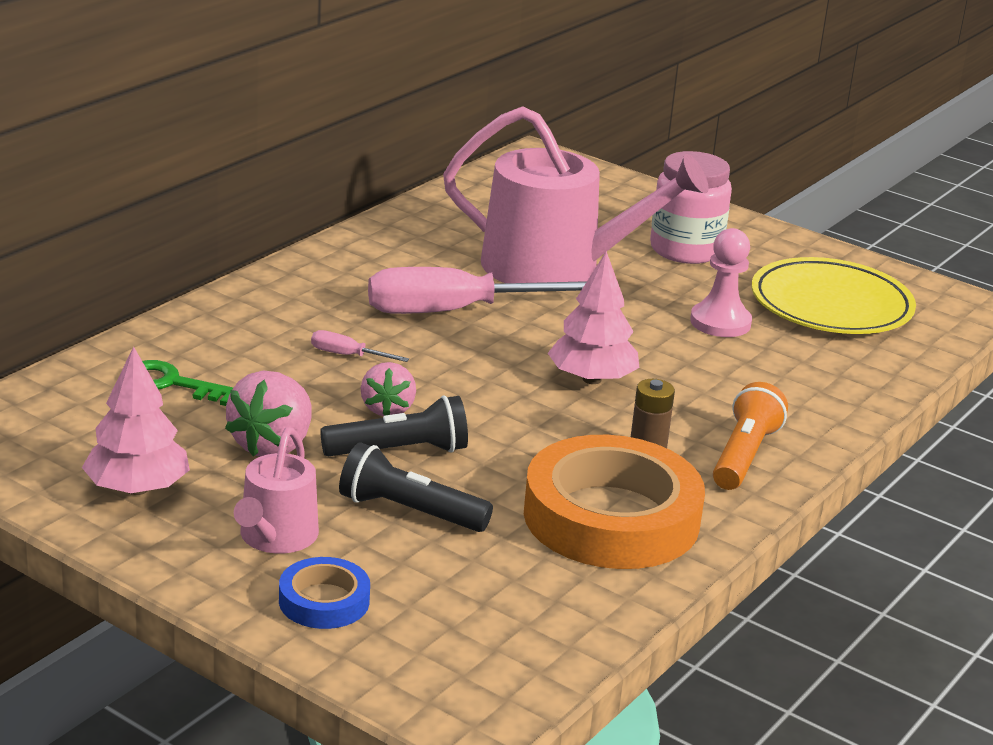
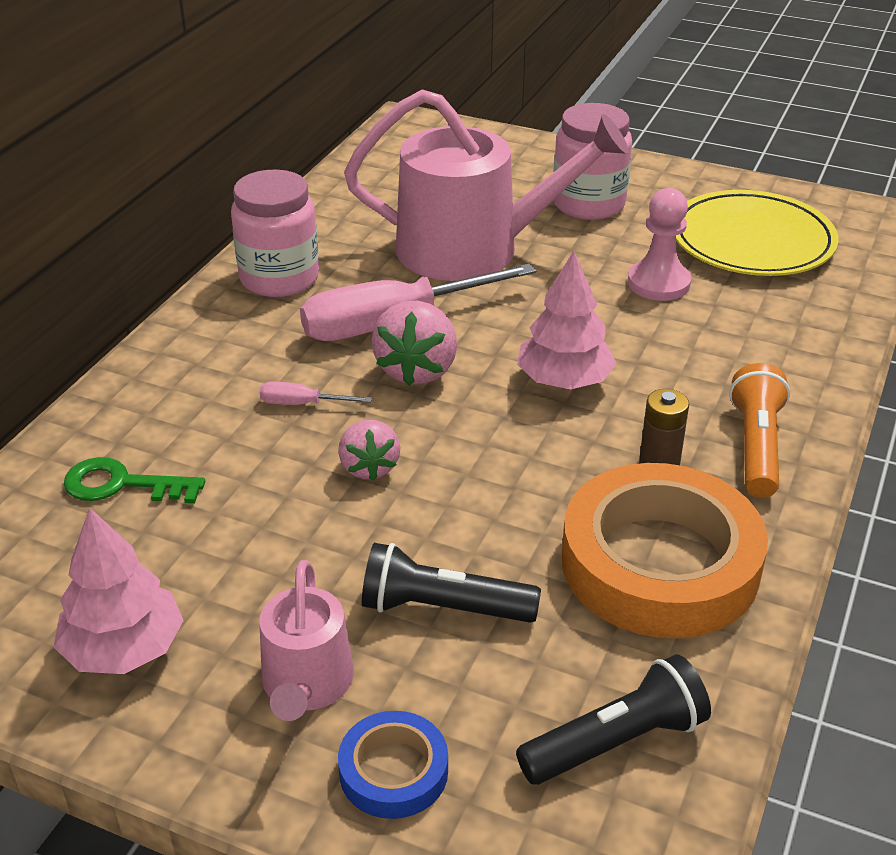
camera: 10 degrees left, 10 degrees up
(273, 446) = (261, 547): pink strawberry -> pink strawberry (417, 370)
(364, 261) = (279, 278): none -> pink jar
(399, 451) = (402, 523): black flashlight -> black flashlight (616, 742)

